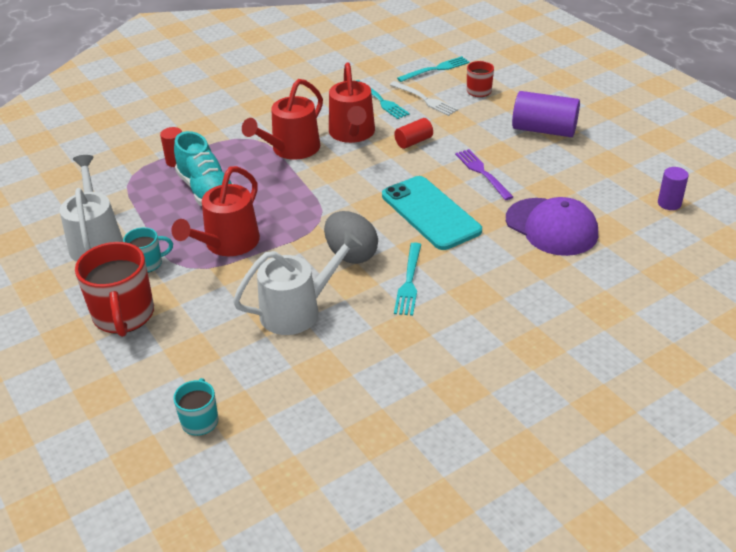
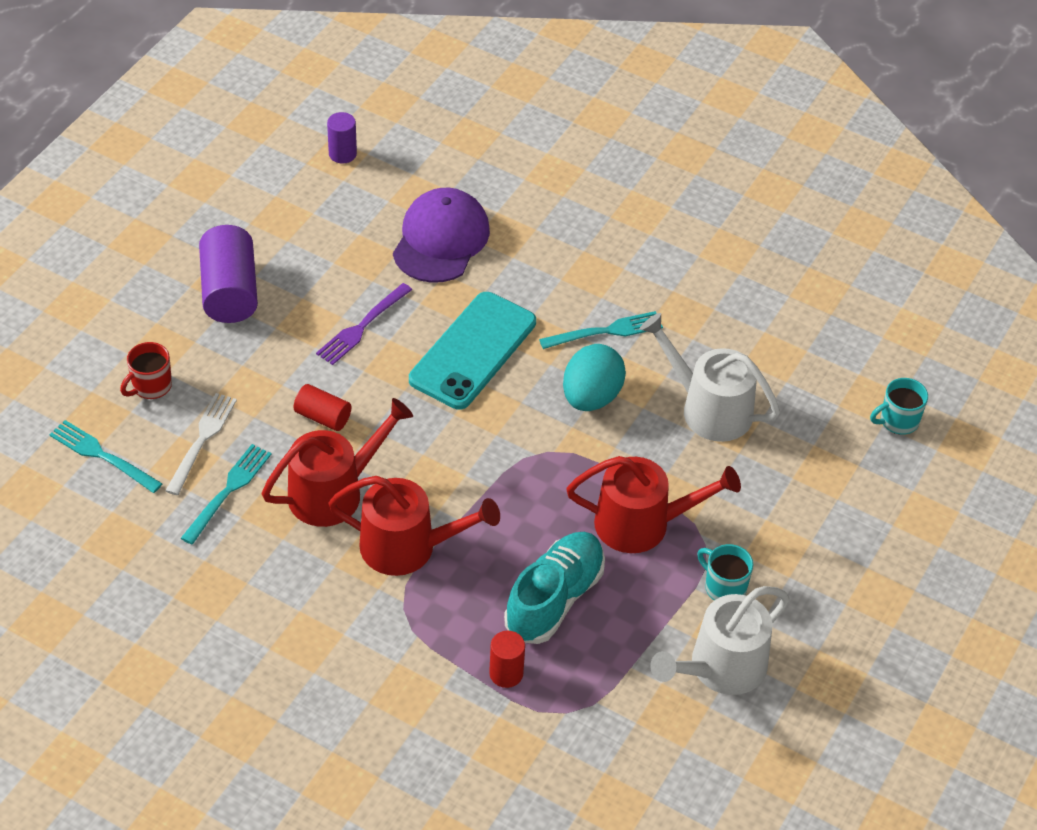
camera: 120 degrees left, 10 degrees up
(123, 316) = (817, 562): red mug -> none
(351, 255) = (591, 397): grey egg -> turquoise egg

